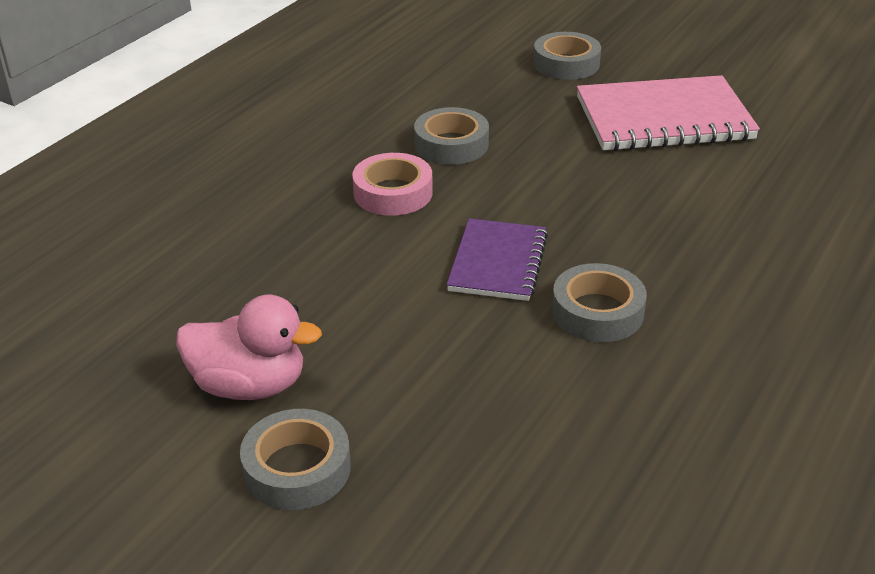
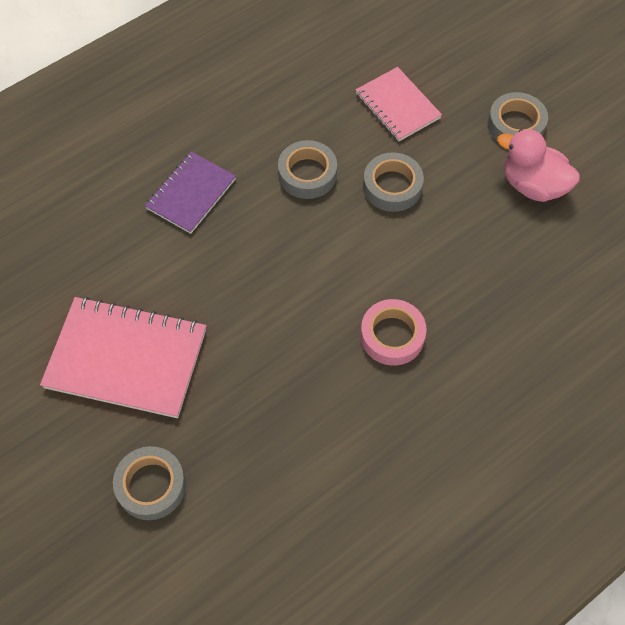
camera: 160 degrees left, 25 degrees up
(451, 144) = (321, 385): grey tape -> grey tape (392, 186)
(498, 263) = (347, 235): purple notebook -> purple notebook (191, 194)
(517, 441) = (397, 106): none -> pink notebook

